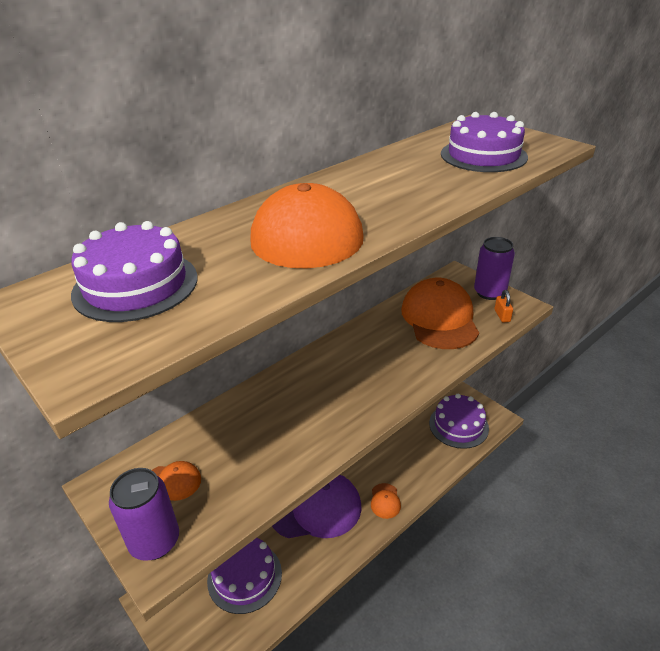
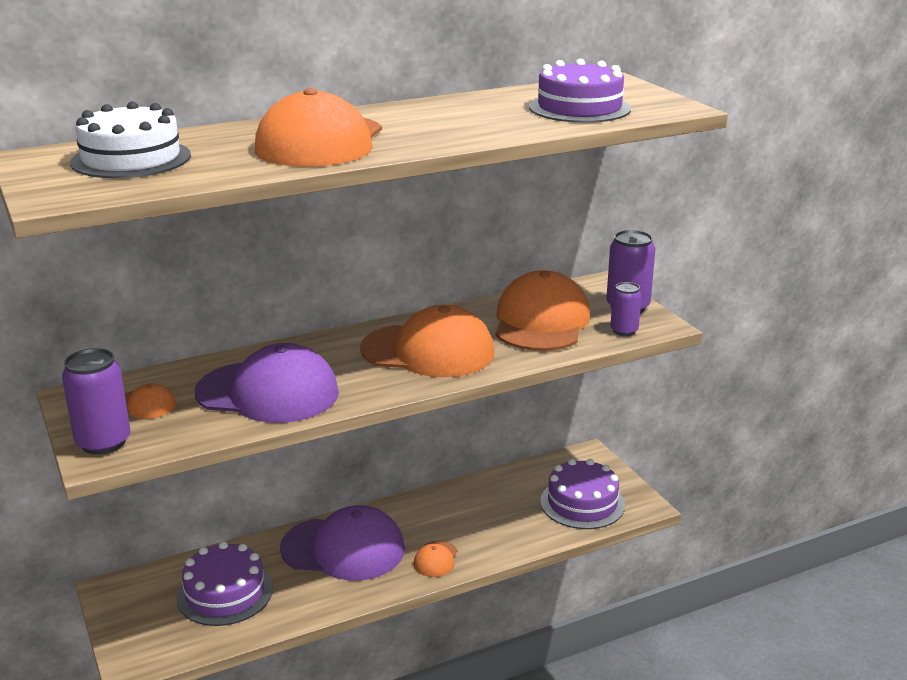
camera: 15 degrees right, 10 degrees down
(135, 285) = (131, 159): purple cake -> white cake
(273, 441) = (268, 392): none -> purple cap
(375, 366) = (428, 351): none -> orange cap
(502, 316) = (624, 331): orange padlock -> purple can

